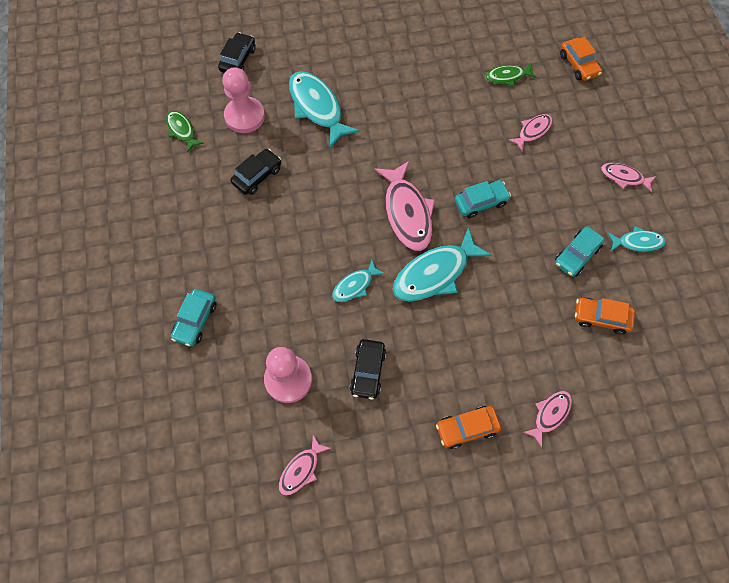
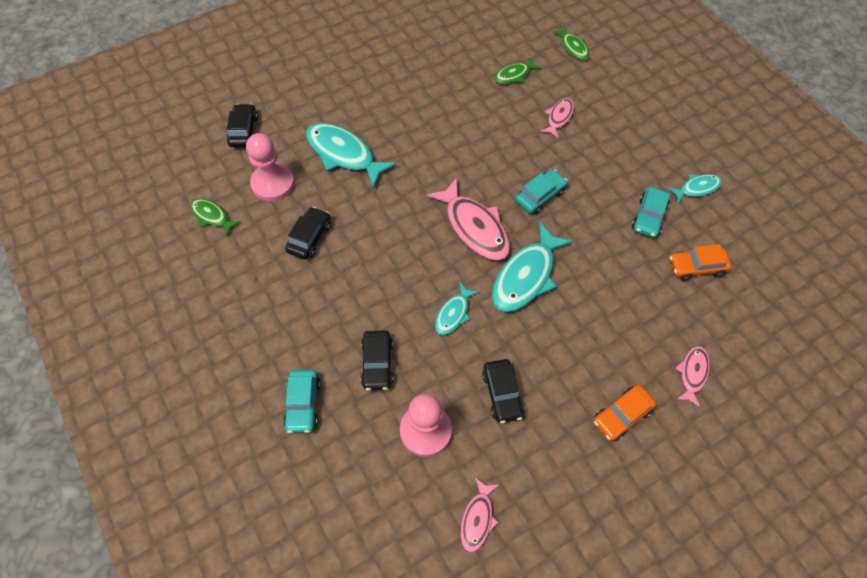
camera: 20 degrees left, 5 degrees down
(271, 307) = (377, 363): none -> black car
(578, 64) = (573, 47): orange car -> green fish
(624, 177) = (658, 134): pink fish -> none

